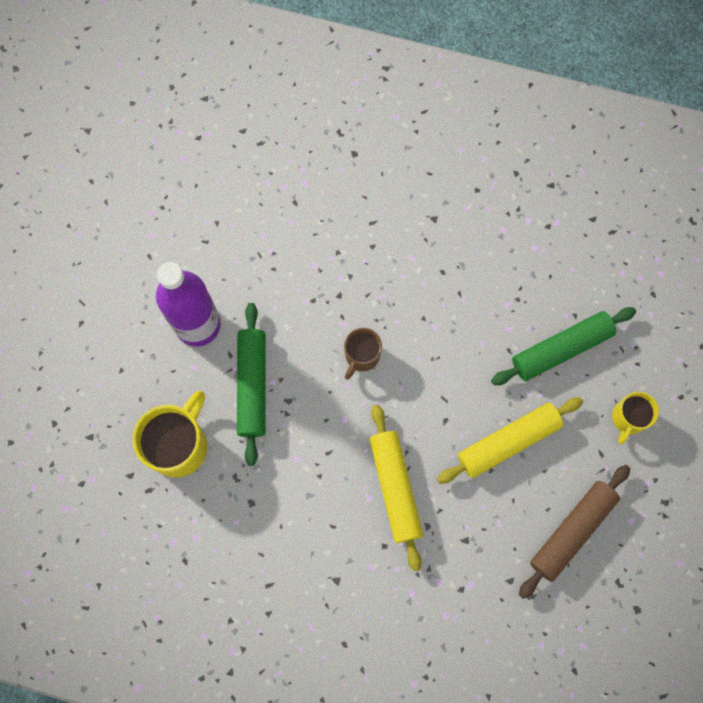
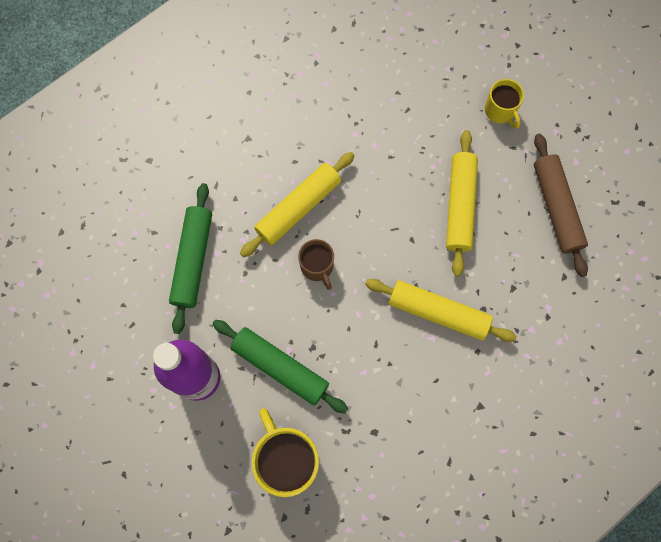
camera: 55 degrees left, 0 degrees up
(403, 304) = (298, 207): none -> yellow rolling pin
(561, 349) = (416, 119): green rolling pin -> green rolling pin (193, 260)

